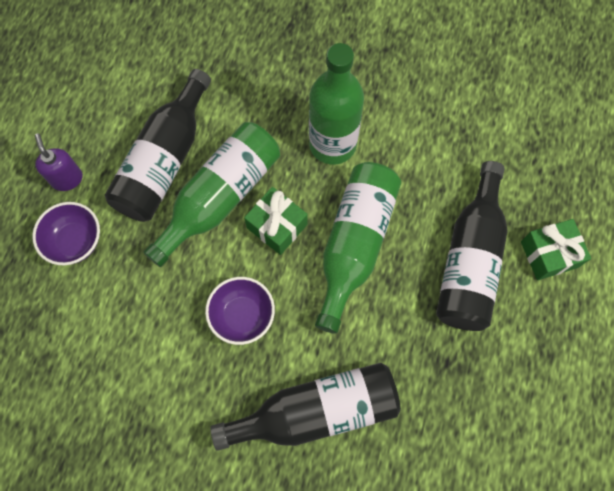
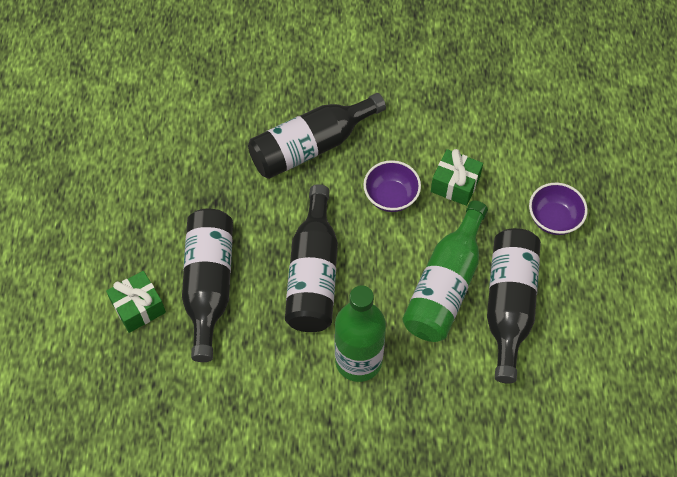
camera: 165 degrees right, 10 degrees down
(67, 179) = (588, 268): purple soap dispenser -> none
(277, 226) = (386, 273): green gift -> green gift (455, 184)
(354, 245) = (313, 274): green bottle -> black bottle

